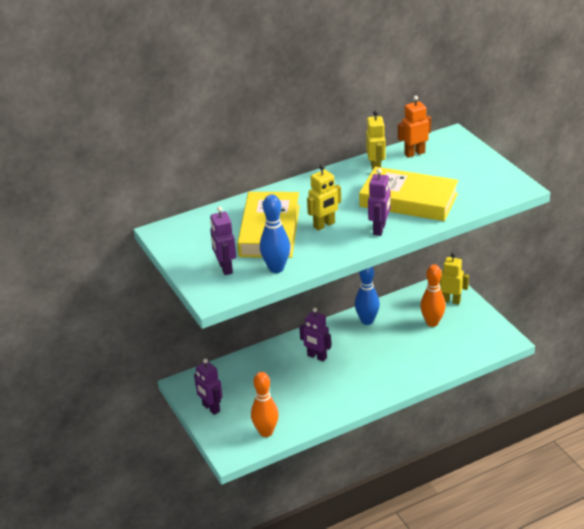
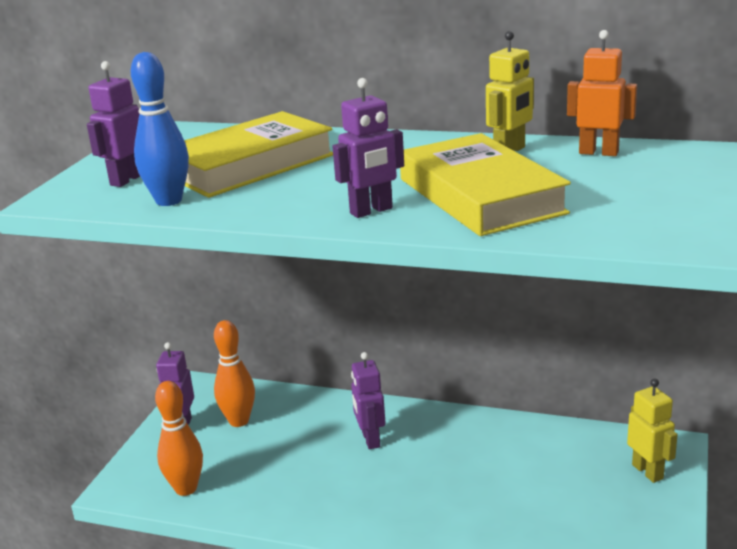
camera: 45 degrees right, 10 degrees down
(324, 225) = (317, 182): yellow robot -> none
(367, 321) = (493, 433): blue bowling pin -> none
(432, 323) = (578, 485): orange bowling pin -> orange bowling pin (239, 421)

